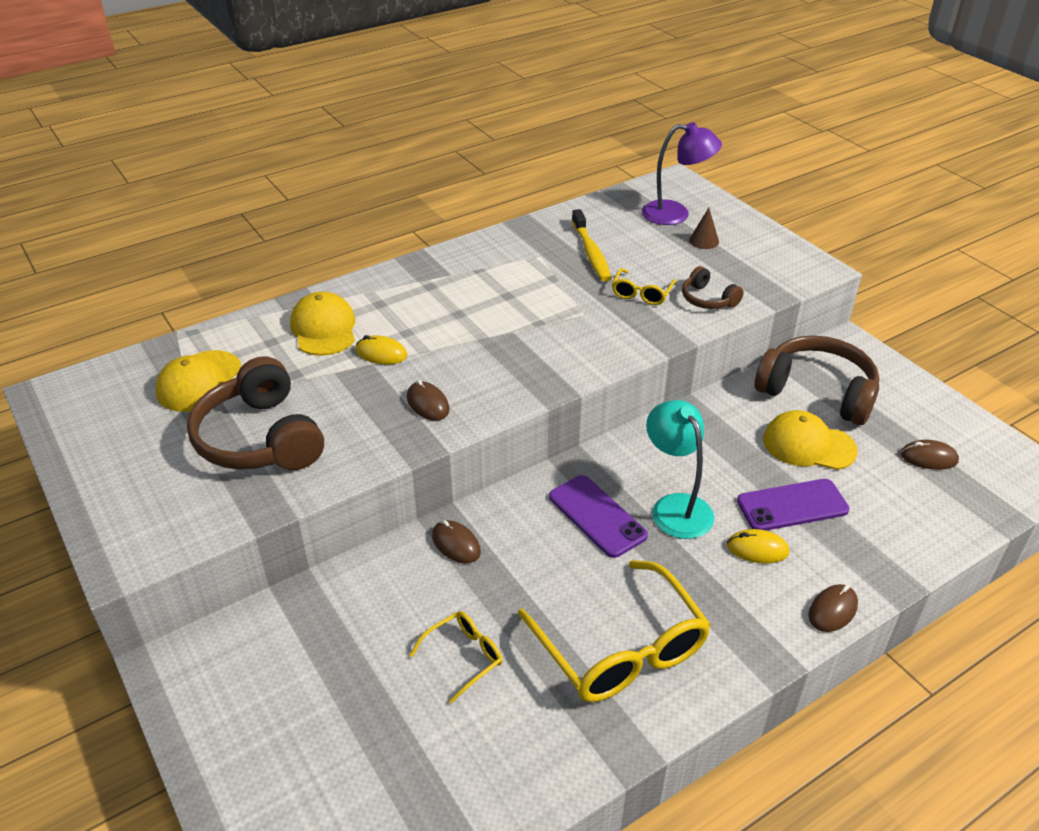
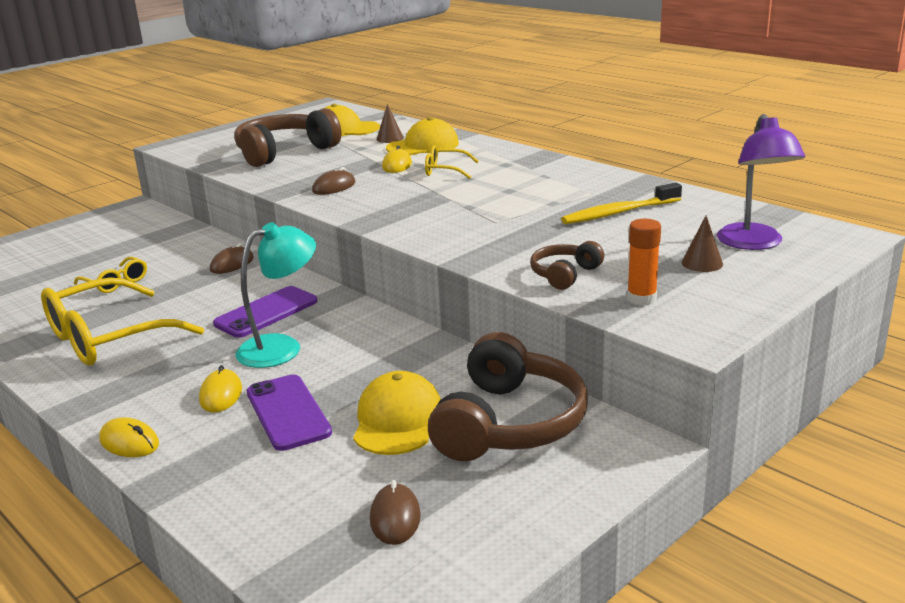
camera: 80 degrees right, 15 degrees down
(273, 349) = (390, 138): none -> brown cone
(642, 293) = (554, 242): yellow glasses -> yellow glasses (446, 170)
(757, 276) = (641, 298): none -> orange glue stick
(832, 610) = (129, 442): brown mouse -> yellow mouse

